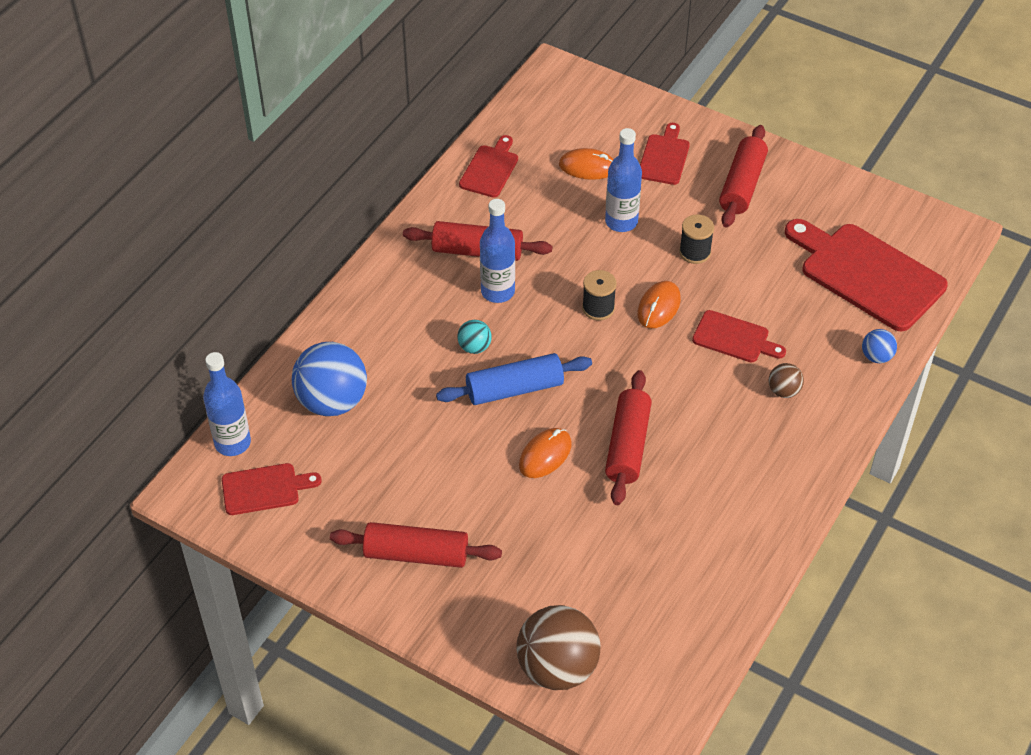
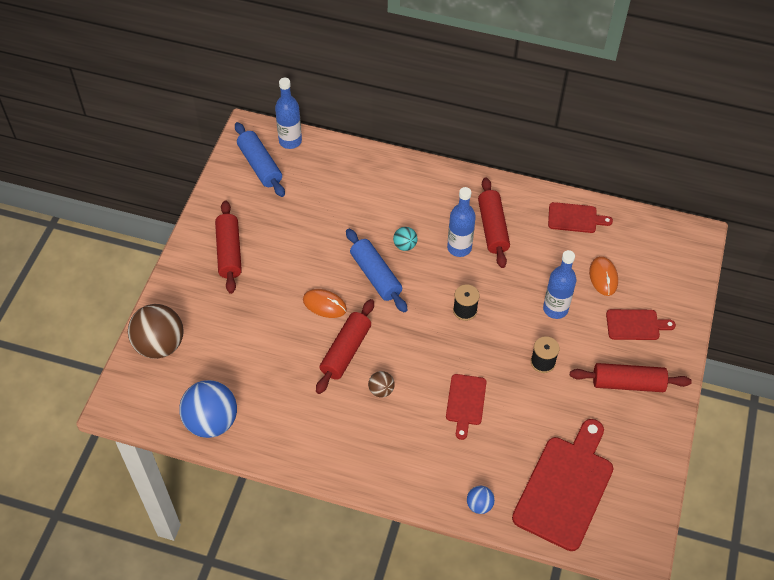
camera: 75 degrees right, 5 degrees up
(265, 489) = (260, 165): red cutting board -> blue rolling pin
(332, 401) = (336, 181): blue ball -> blue ball (211, 421)
(627, 445) = (345, 351): red rolling pin -> red rolling pin turned 60 degrees counterclockwise
(658, 307) = (479, 348): orange mouse -> none
(784, 391) = (424, 443): brown ball -> brown ball (381, 390)

